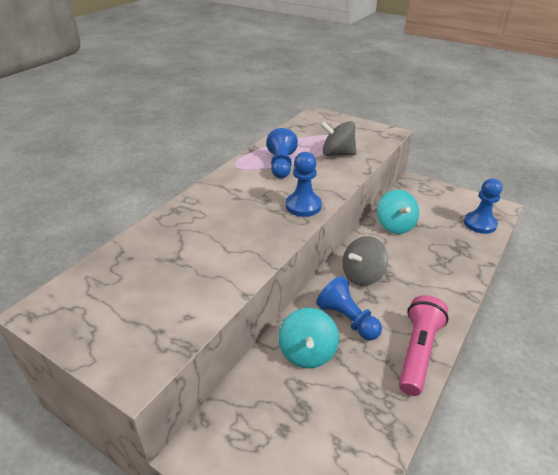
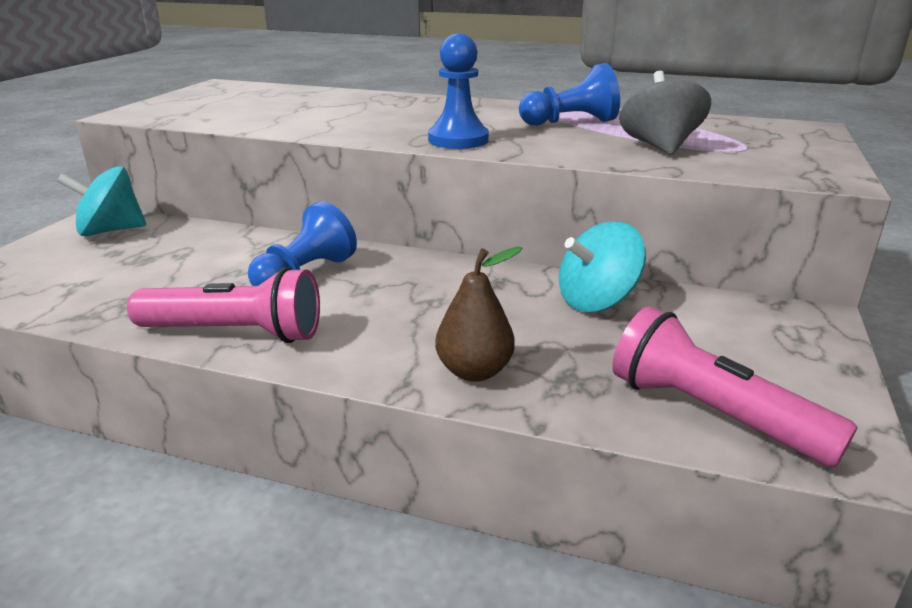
camera: 75 degrees right, 10 degrees down
(307, 353) = (235, 254): turquoise spinning top -> turquoise spinning top (110, 231)
(362, 275) = (417, 279): grey spinning top -> none
(454, 272) = (474, 371): none -> brown pear
(480, 224) = (711, 414): blue pawn -> pink flashlight

